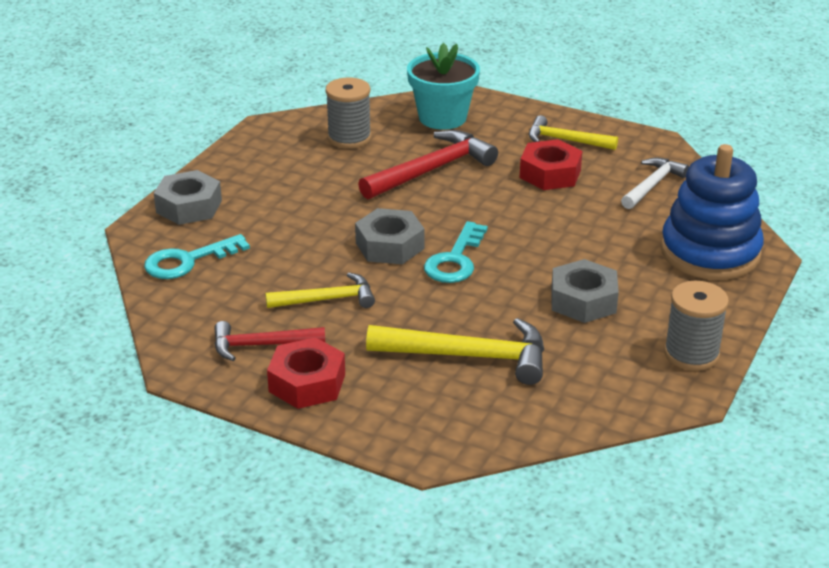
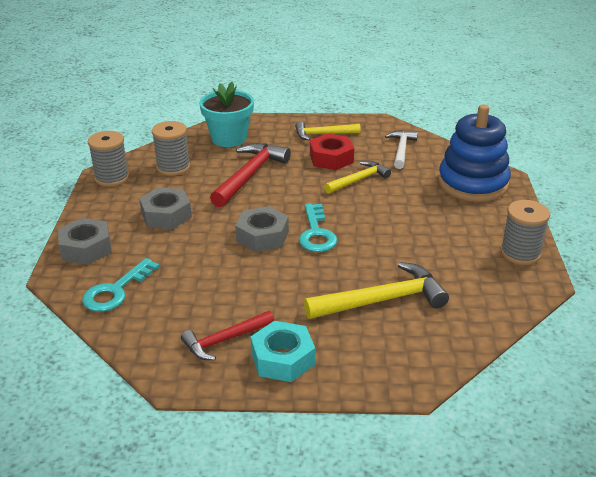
camera: 25 degrees left, 0 degrees up
(271, 134) = (112, 178): none -> grey spool
(307, 383) = (282, 359): red nut -> turquoise nut
(327, 299) = (247, 289): yellow hammer -> yellow hammer (358, 180)
(583, 300) = (424, 237): grey nut -> grey nut (166, 215)

